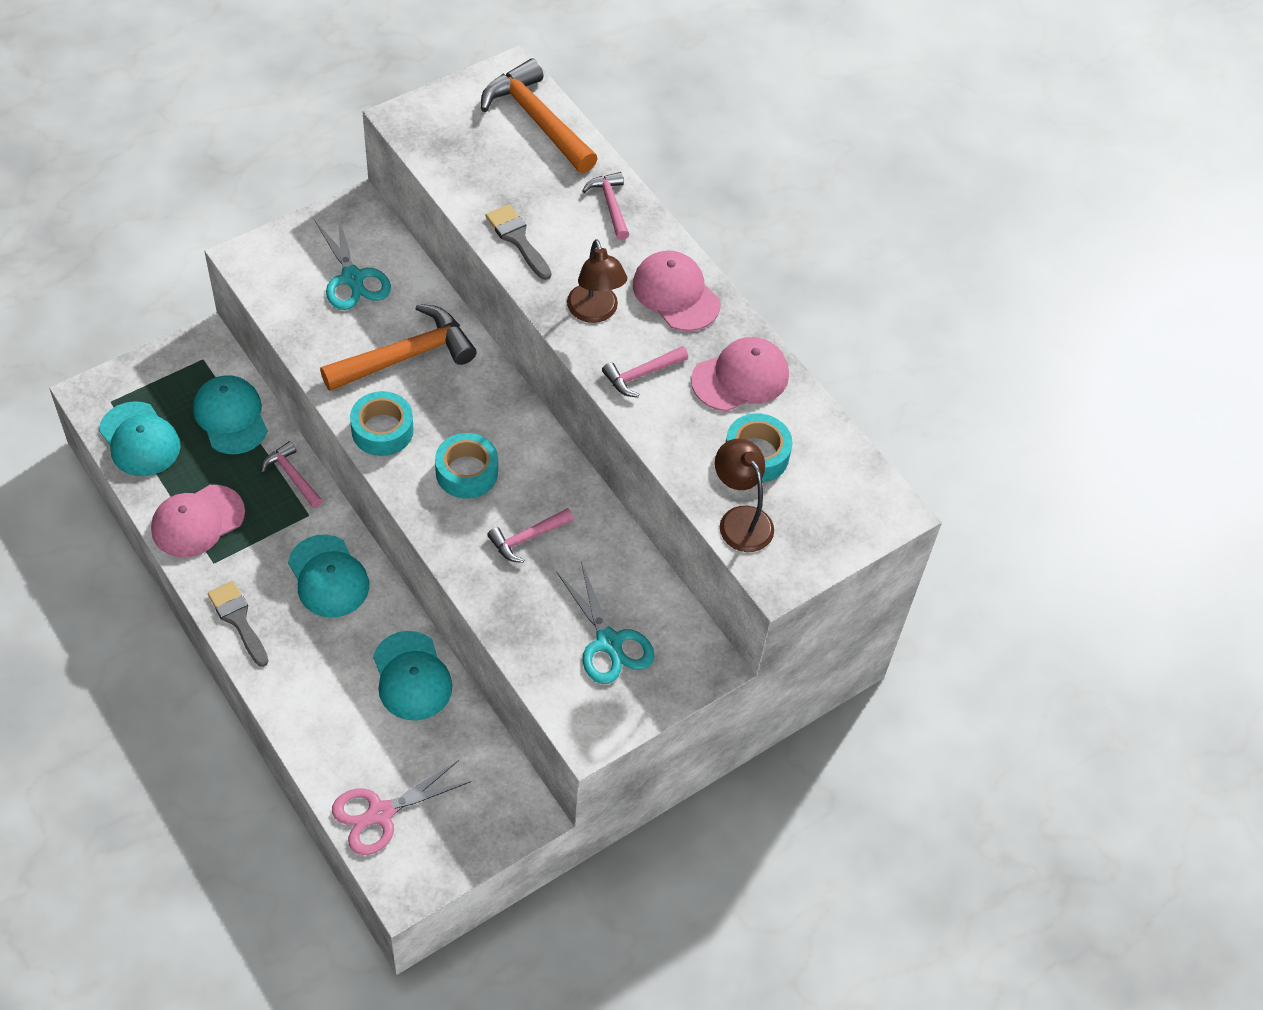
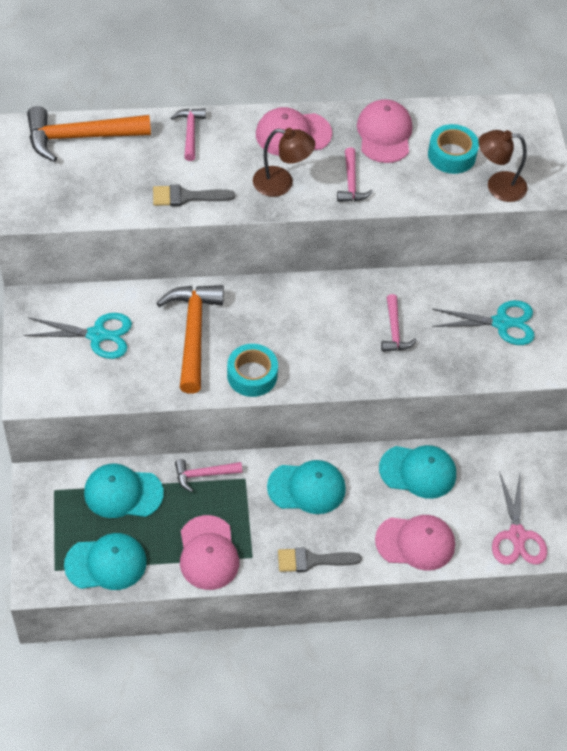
camera: 60 degrees left, 0 degrees up
(314, 711) = (415, 542): none -> pink cap
(467, 472) = (319, 341): turquoise tape -> none
(610, 205) = (190, 133): pink hammer -> pink hammer turned 75 degrees clockwise

